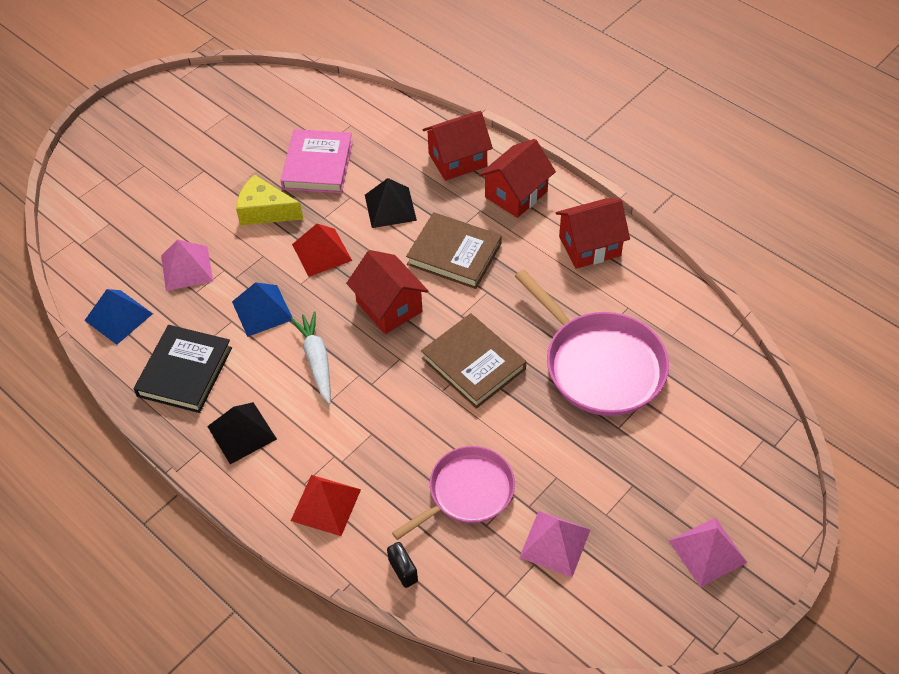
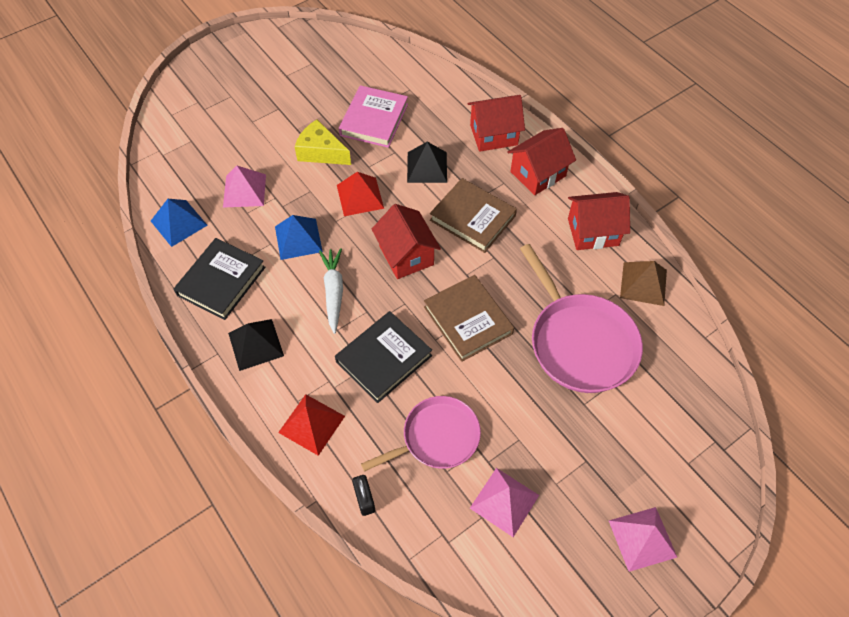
camera: 10 degrees right, 5 degrees up
(390, 421) = (384, 359): none -> black book
(655, 291) = (643, 283): none -> brown pyramid

